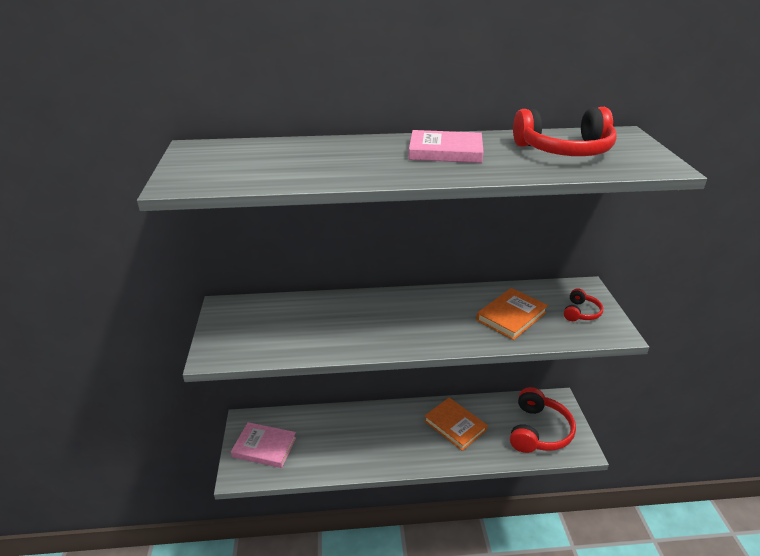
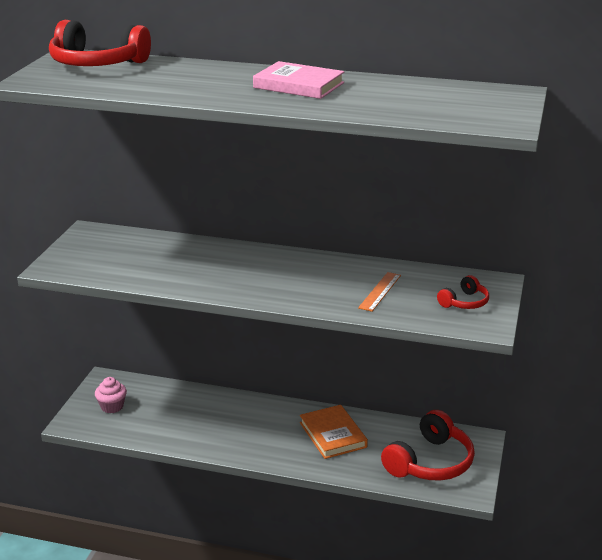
camera: 20 degrees right, 5 degrees down
(264, 447) = (112, 406): pink book -> pink cupcake
(511, 316) = (380, 291): orange book -> orange ruler
(564, 150) = (423, 98): red headphones -> red headphones (97, 64)

